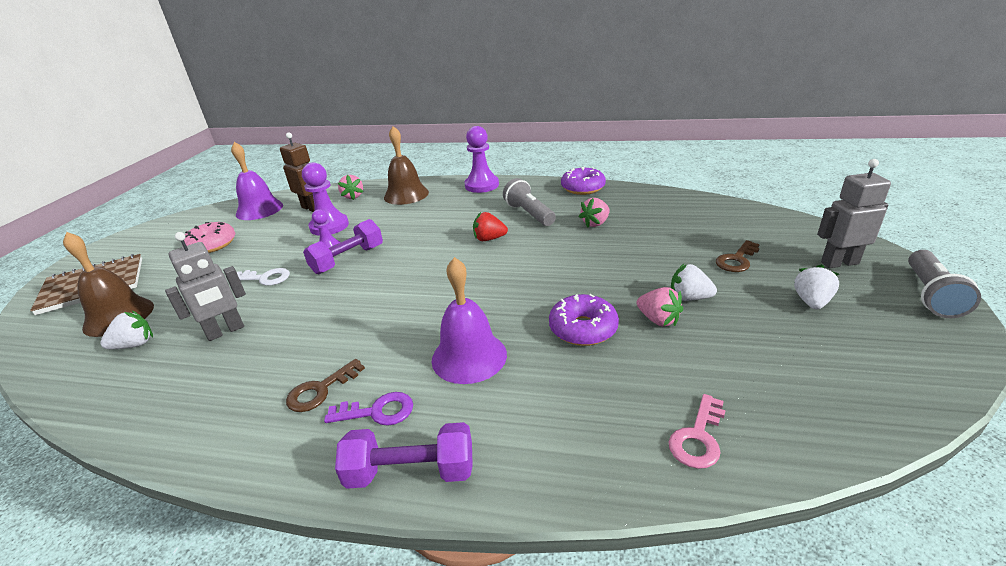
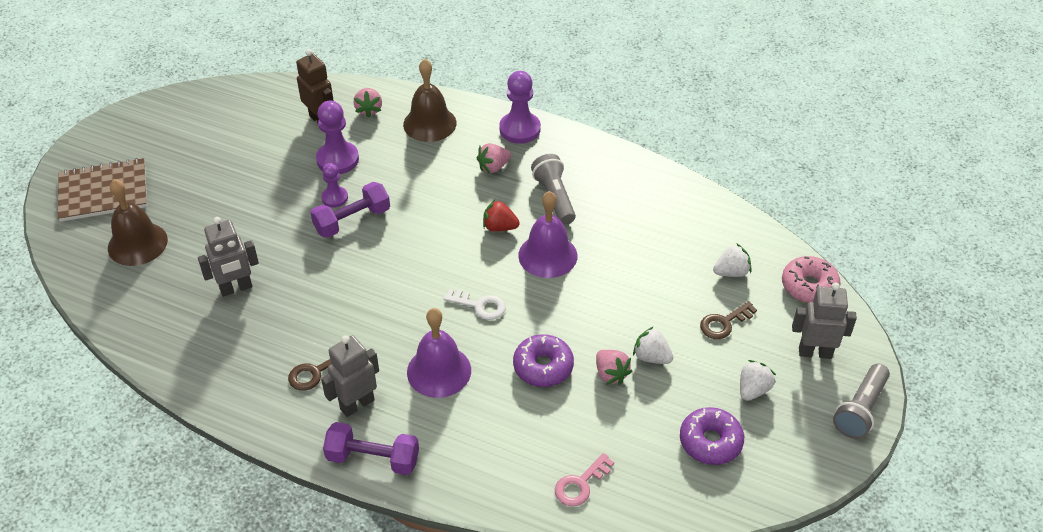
camera: 10 degrees right, 15 degrees up
(134, 345) = (158, 283): white strawberry -> white strawberry (731, 272)
(212, 245) = (214, 158): pink donut -> pink donut (809, 286)
(259, 209) = (262, 106): purple bell -> purple bell (547, 255)
(265, 278) = (270, 226): white key -> white key (480, 306)
(377, 411) = (357, 404): purple key -> grey robot
(583, 188) = (631, 167): purple donut -> purple donut (710, 442)
(595, 223) = (617, 232): pink strawberry -> pink strawberry (493, 167)

